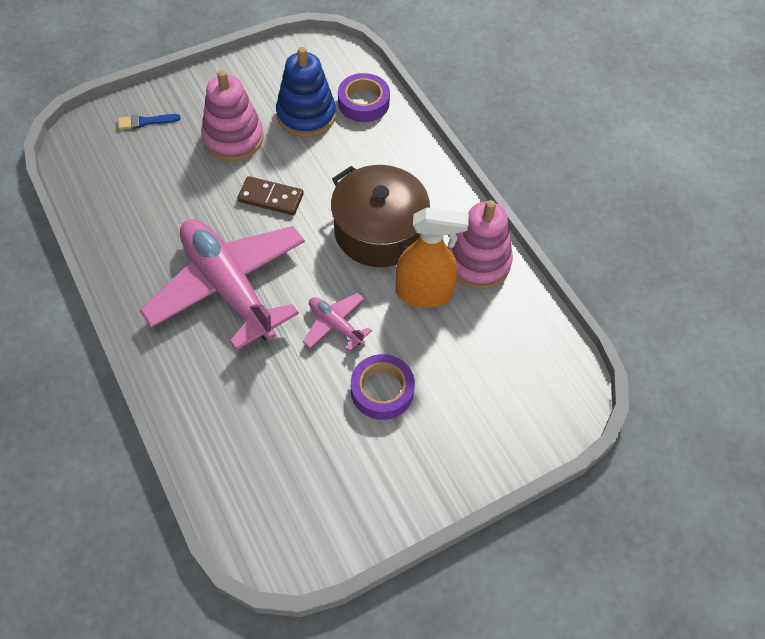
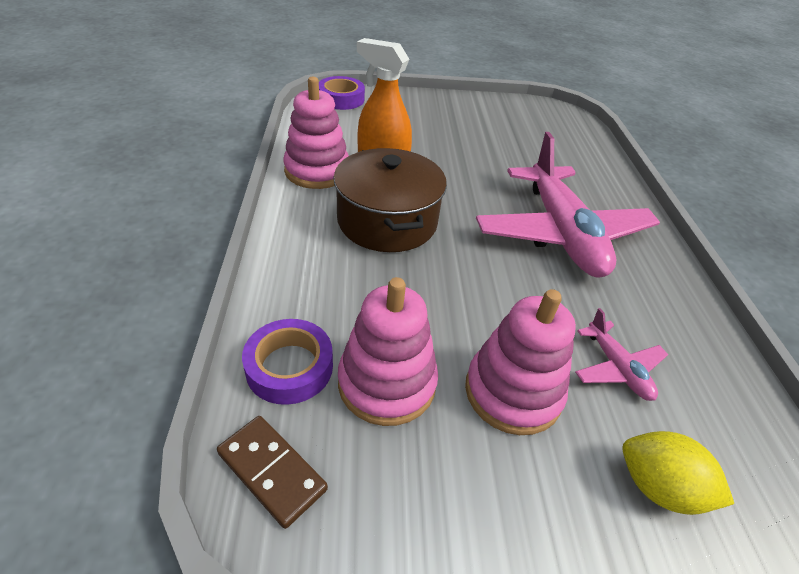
camera: 155 degrees left, 15 degrees down
(145, 122) = (658, 487): blue brush -> yellow lemon
(271, 198) = (488, 293): brown domino -> brown domino (272, 471)
(306, 115) = (387, 383): blue stacking toy -> pink stacking toy
(335, 325) = (471, 179): pink plane -> pink plane (617, 368)
(382, 390) = (456, 139): purple tape -> purple tape (341, 99)

